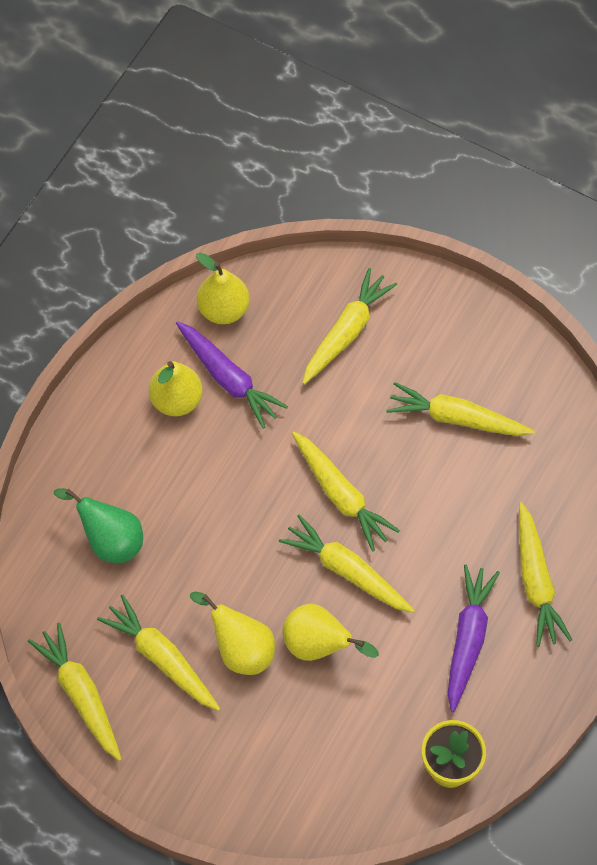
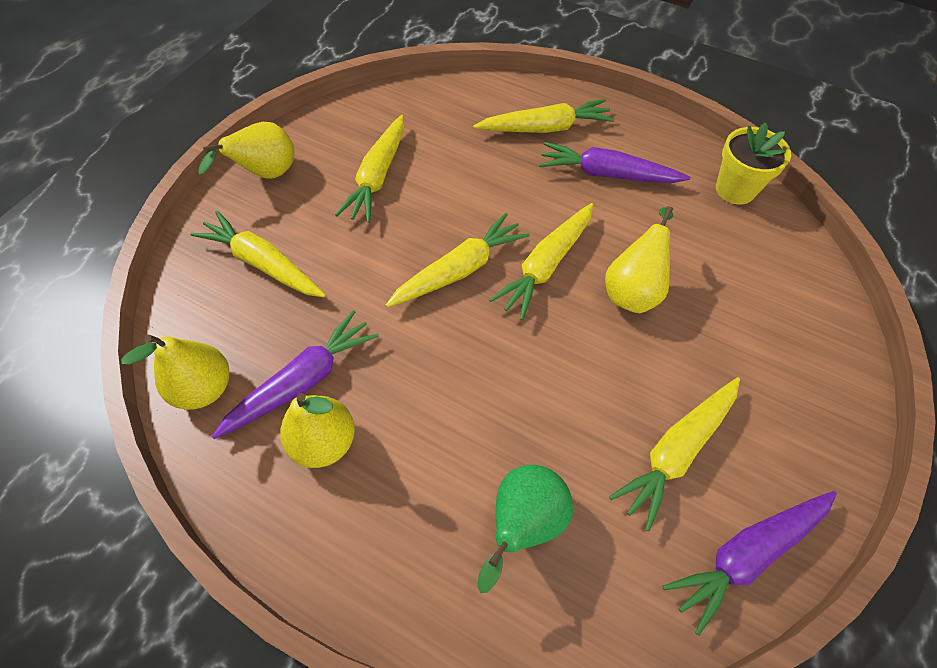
camera: 90 degrees left, 5 degrees down
(80, 694) = (746, 555): yellow carrot -> purple carrot
(240, 649) = (650, 365): yellow pear -> yellow pear (266, 175)

